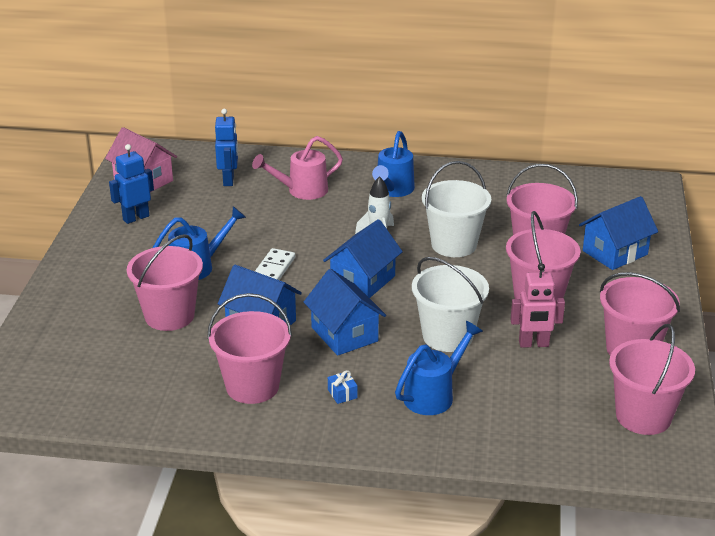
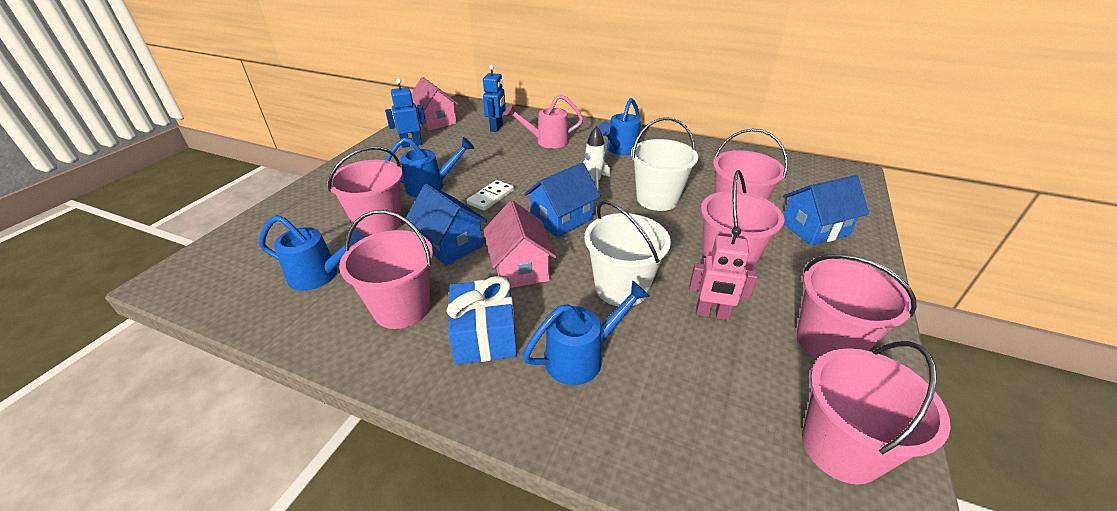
camera: 15 degrees right, 5 degrees up
(149, 373) = (320, 275): none -> blue watering can
(342, 394) = (484, 335): blue gift -> blue gift, size x2.43
(344, 334) = (520, 268): blue house -> pink house

